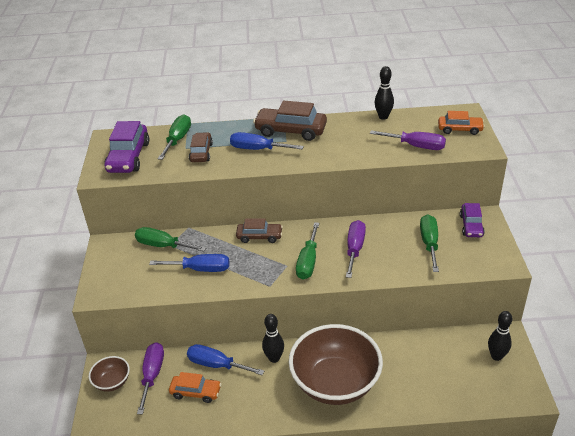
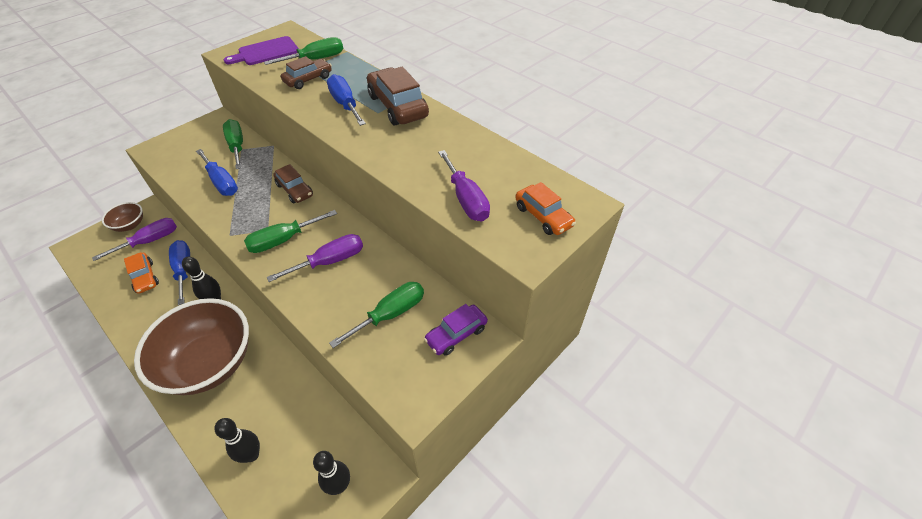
camera: 45 degrees right, 10 degrees up
(129, 157) = (266, 52): purple car -> purple cutting board
(383, 117) = (495, 148): black bowling pin -> black bowling pin (252, 455)

